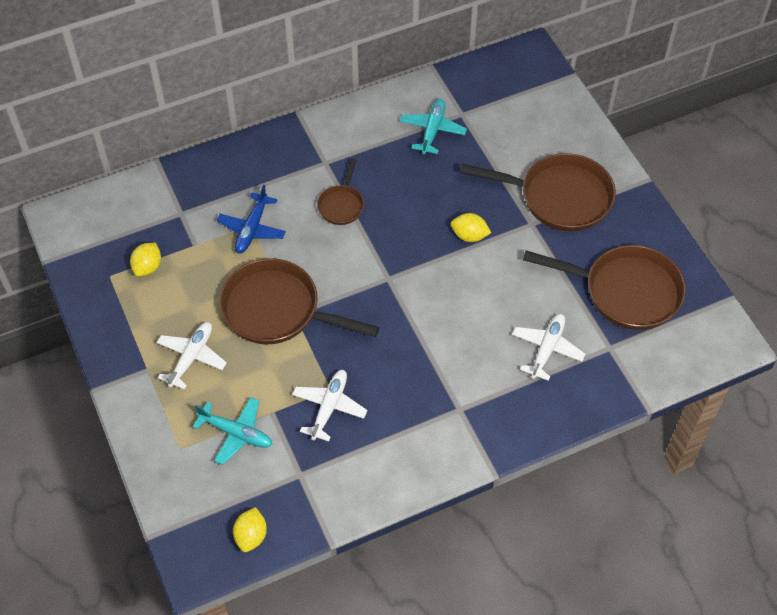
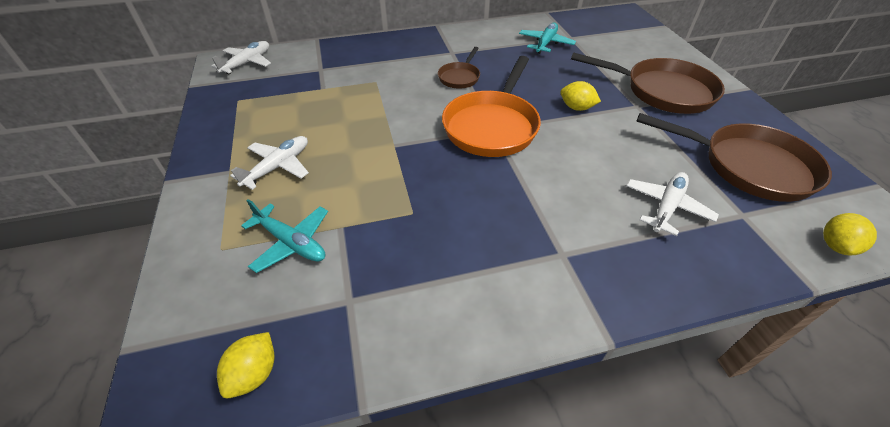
camera: 10 degrees right, 10 degrees down
(148, 267) = (274, 98): yellow lemon -> yellow lemon (836, 246)
(252, 229) = (376, 84): blue plane -> none
(277, 310) = (378, 140): brown pan -> none
(329, 407) = (406, 231): white plane -> white plane (247, 63)
(386, 274) = (492, 126): none -> orange pan

